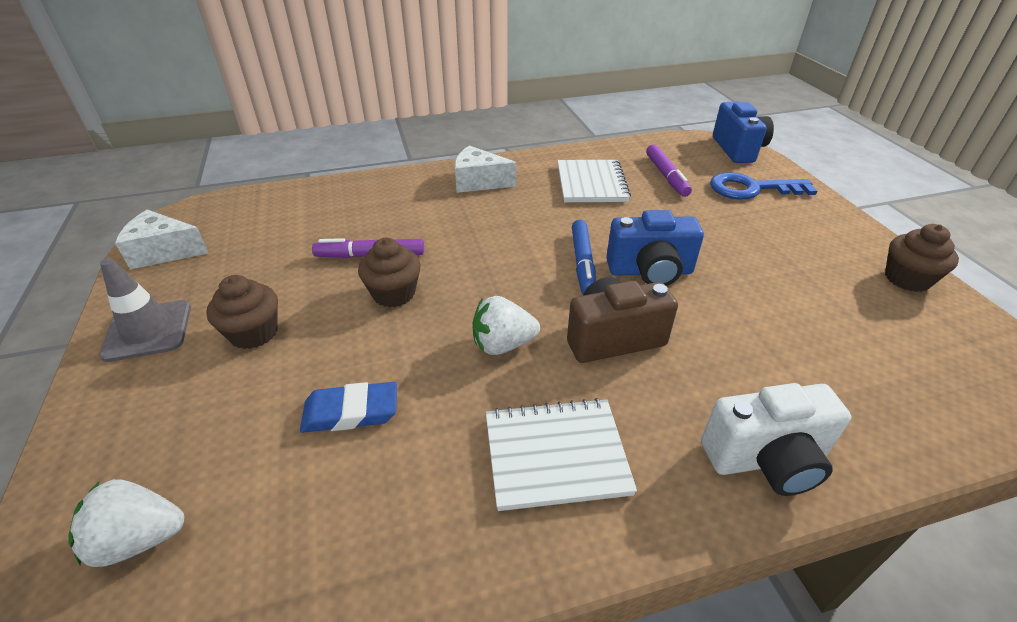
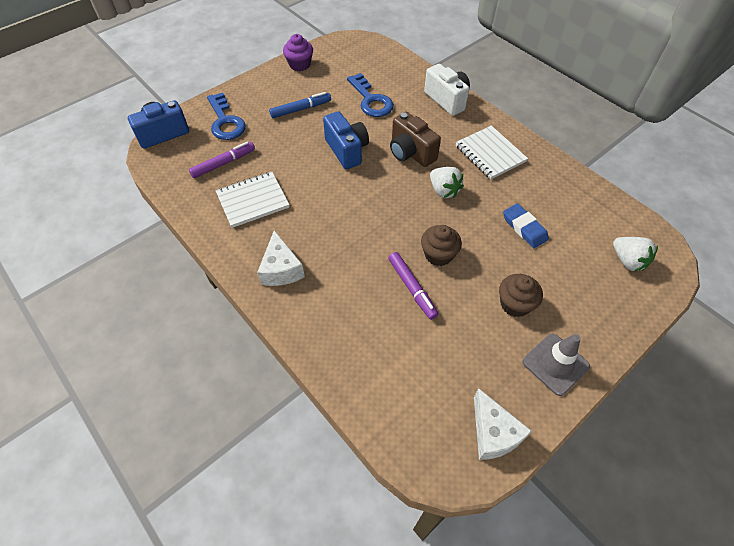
camera: 115 degrees left, 15 degrees up
(582, 263) = (355, 179): blue marker -> blue marker (301, 109)
(782, 335) = (371, 100): none -> blue key
(907, 279) = (299, 65): brown cupcake -> purple cupcake

